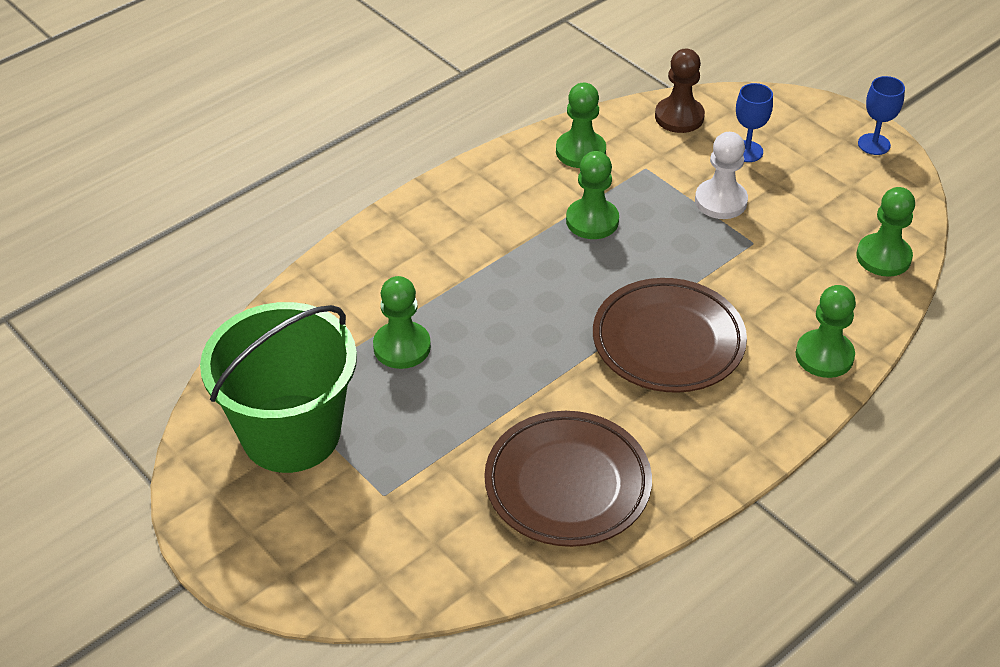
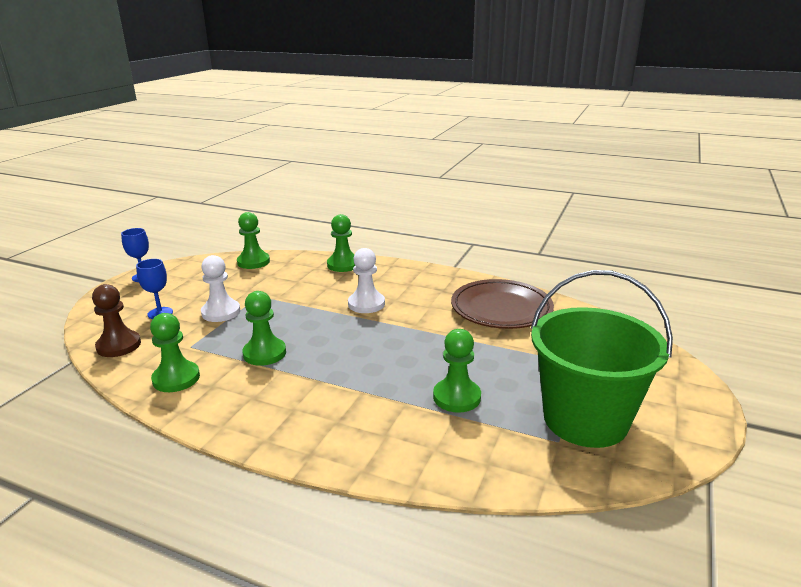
camera: 115 degrees left, 20 degrees down
(668, 341) = (366, 304): brown plate -> white pawn

